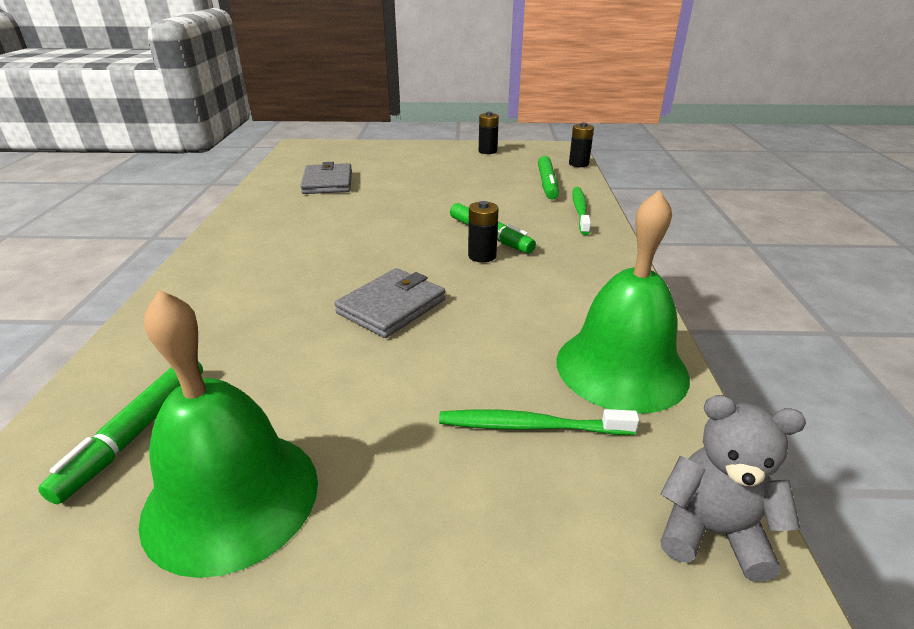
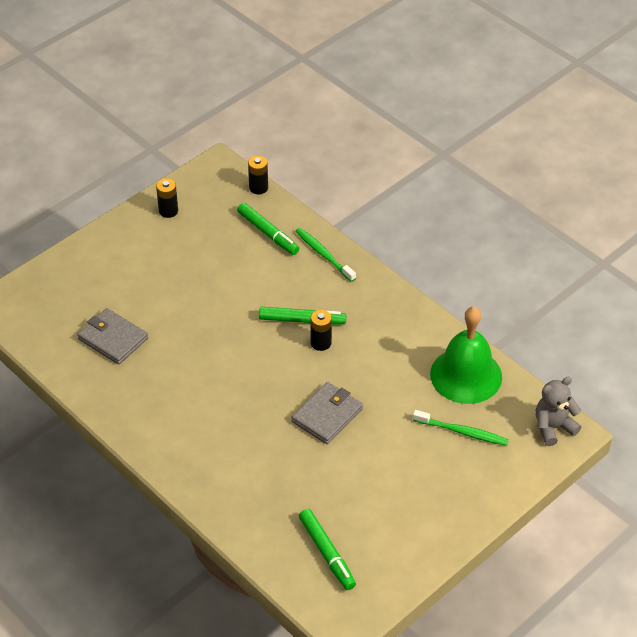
camera: 45 degrees left, 15 degrees up
(231, 497) = (401, 539): green bell -> none
(391, 306) = (327, 415): grey wallet -> grey wallet turned 45 degrees clockwise
(530, 426) = (462, 432): green toothbrush -> green toothbrush turned 120 degrees counterclockwise

